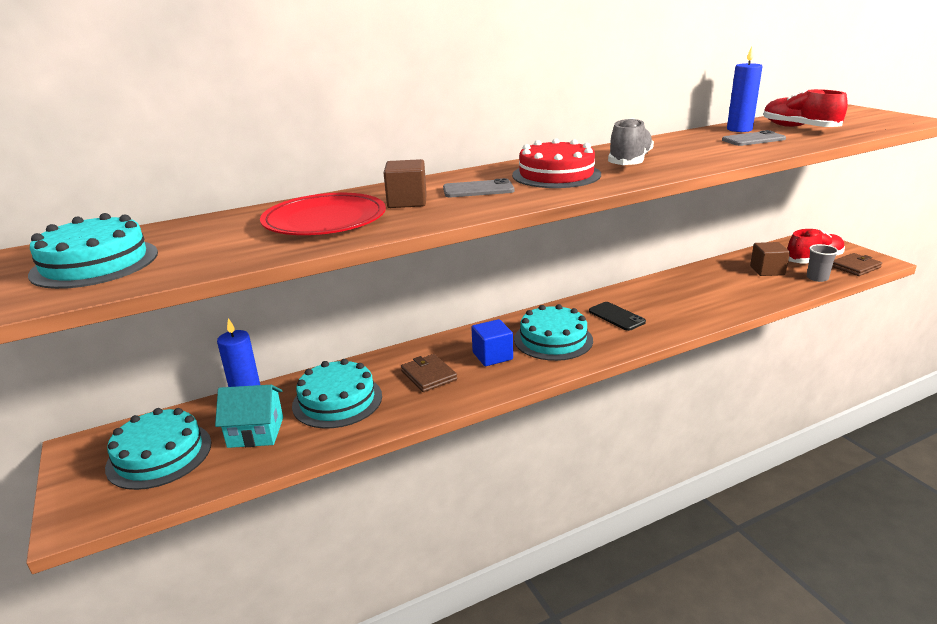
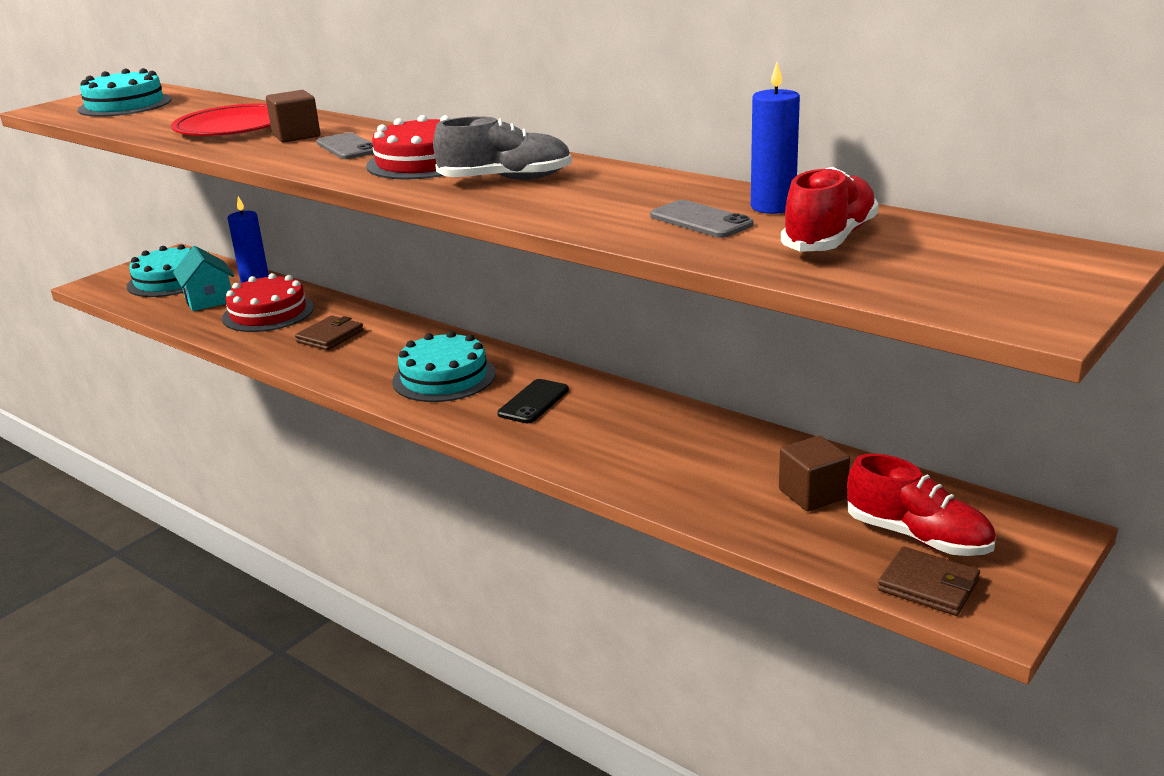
camera: 65 degrees right, 0 degrees up
(337, 400) = (268, 313): turquoise cake -> red cake
(492, 356) = (386, 355): blue cube -> none
(817, 278) = (824, 545): grey cup -> none

